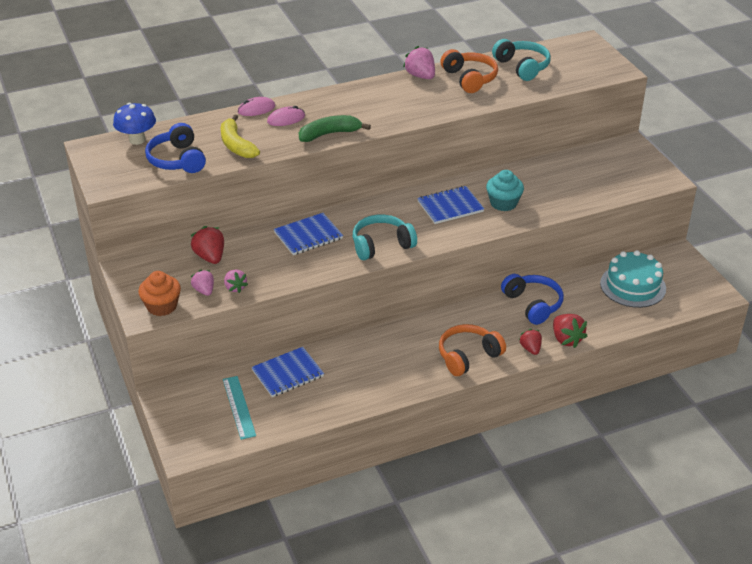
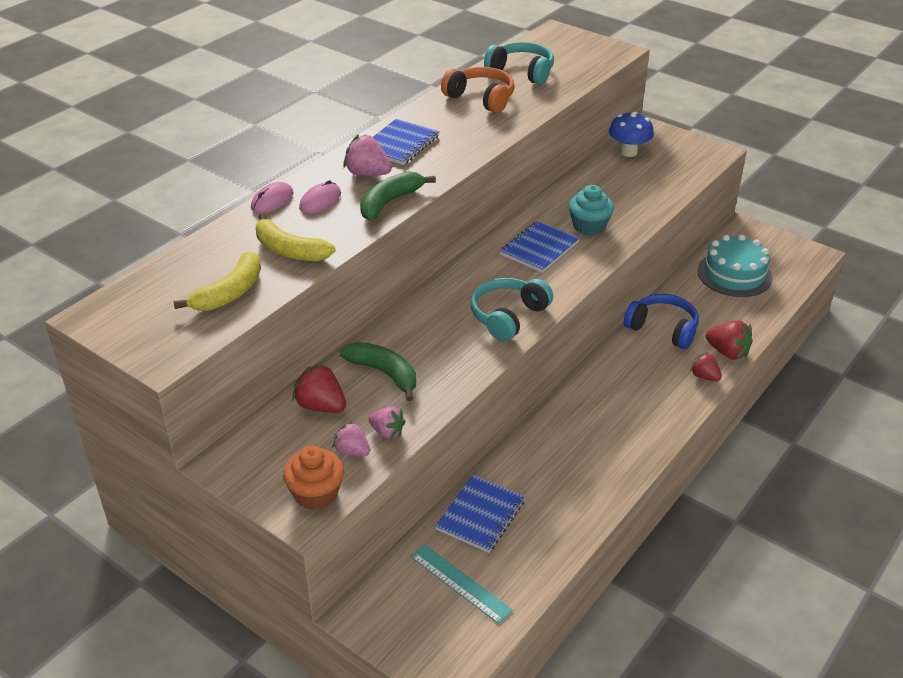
camera: 30 degrees left, 0 degrees up
(137, 140) = (150, 285): blue mushroom -> blue mushroom (628, 152)
(177, 160) = (230, 293): blue headphones -> yellow banana
(266, 251) = (384, 373): none -> green banana
(308, 236) = (416, 336): blue notebook -> blue notebook (400, 144)
(420, 76) = (426, 110): pink strawberry -> pink strawberry (367, 174)
(468, 356) = (652, 410): orange headphones -> none

